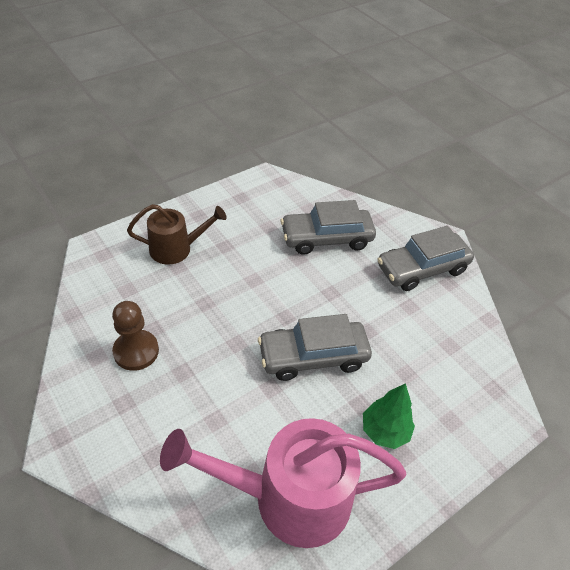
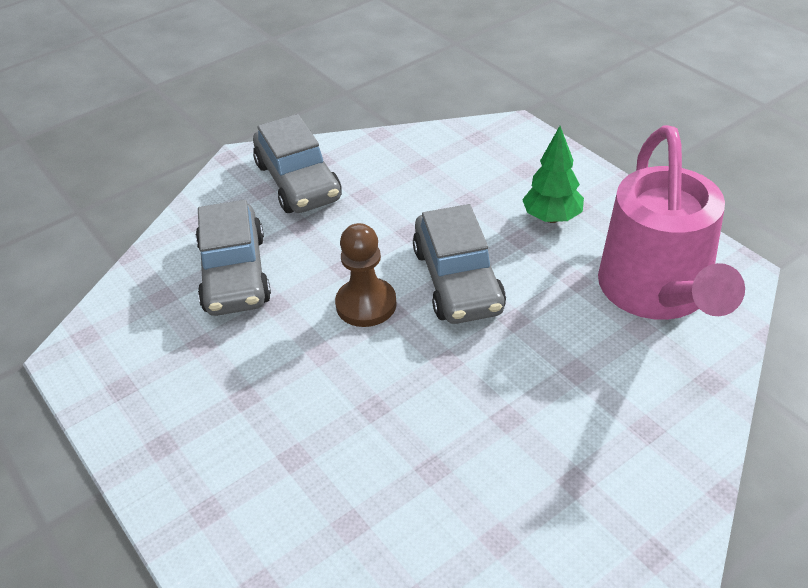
camera: 85 degrees left, 5 degrees down
(136, 351) = (480, 484): brown pawn -> brown pawn (366, 304)
(176, 249) = (249, 465): brown watering can -> none

